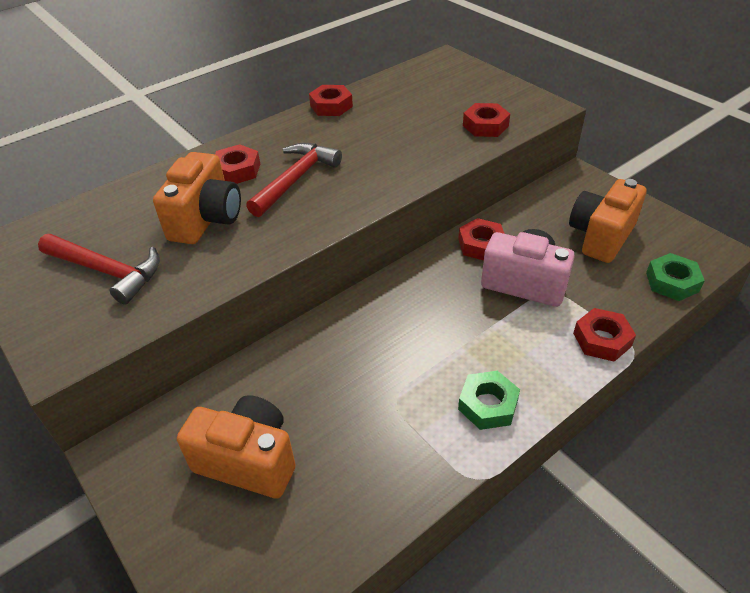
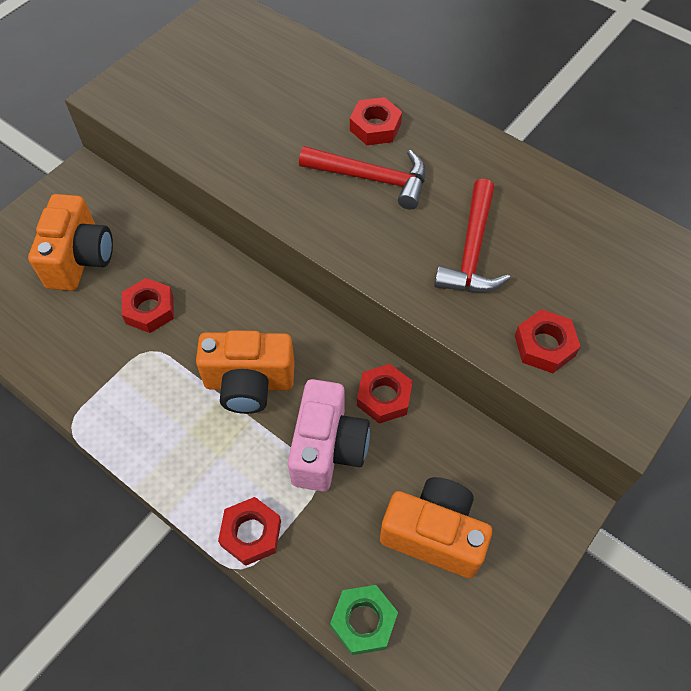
camera: 75 degrees right, 15 degrees up
(107, 271) = (207, 86): red hammer -> red hammer (472, 251)
(206, 220) = (289, 128): orange camera -> orange camera (249, 383)
(331, 106) = (533, 175): red nut -> red nut (149, 309)
(487, 405) = (151, 427): green nut -> none

